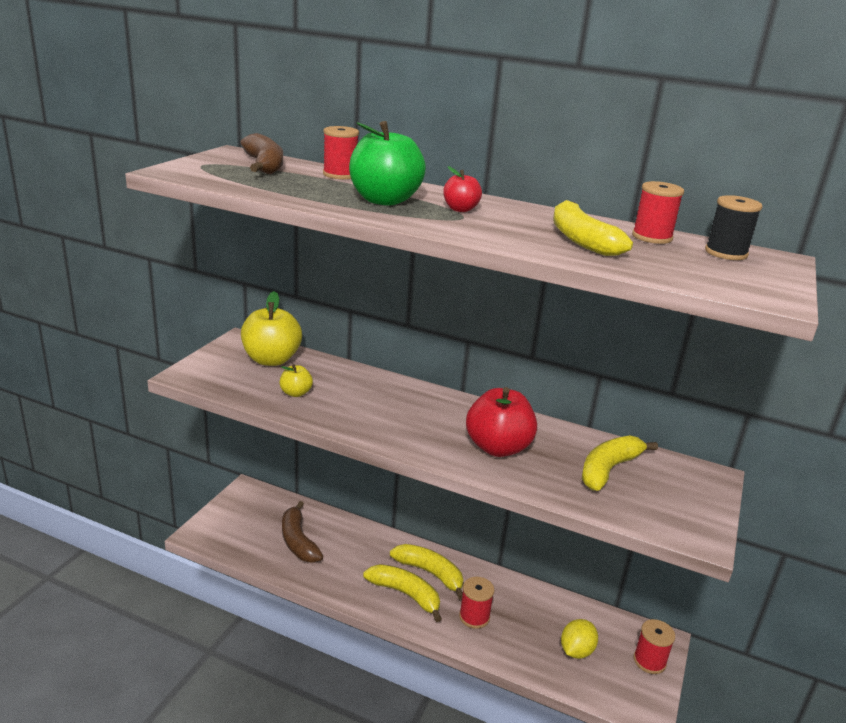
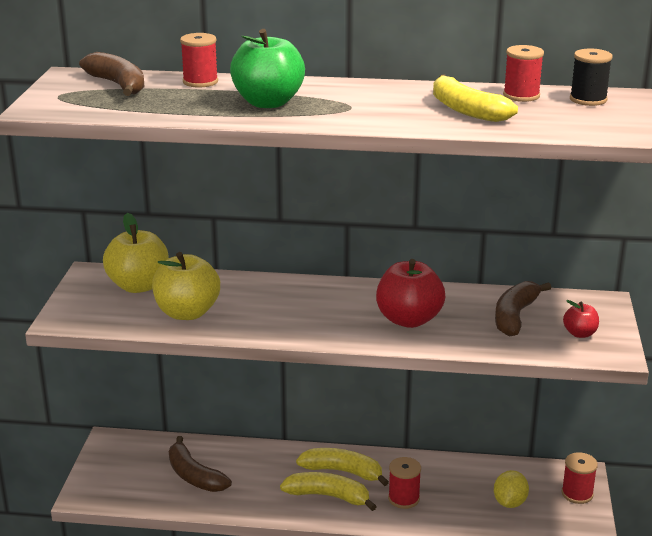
camera: 15 degrees left, 0 degrees up
(296, 393) = (187, 313): yellow apple -> yellow apple, size x1.97
(460, 209) = (342, 99): red apple -> red apple (580, 334)
(608, 469) = (515, 316): yellow banana -> brown banana

